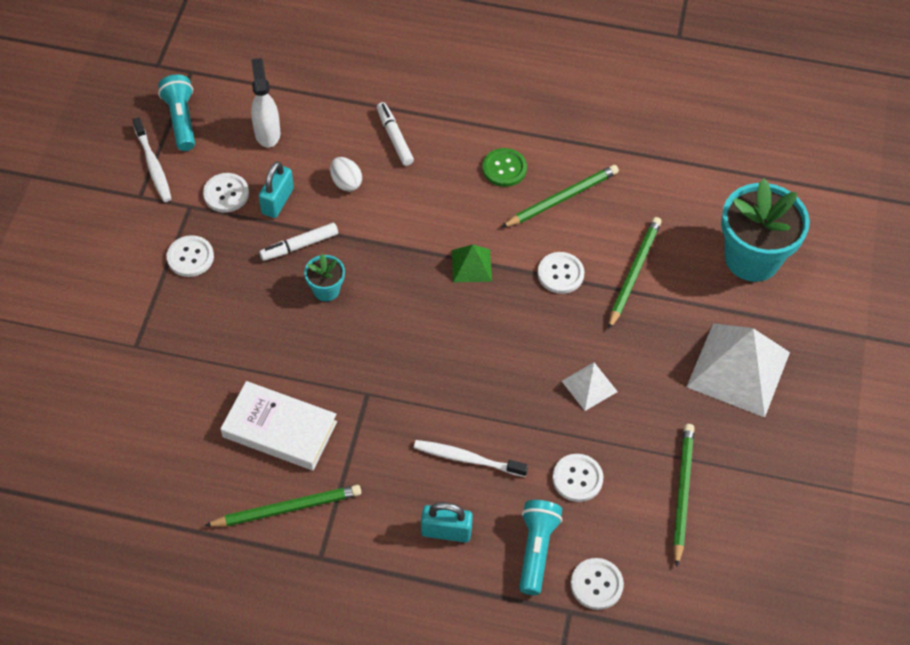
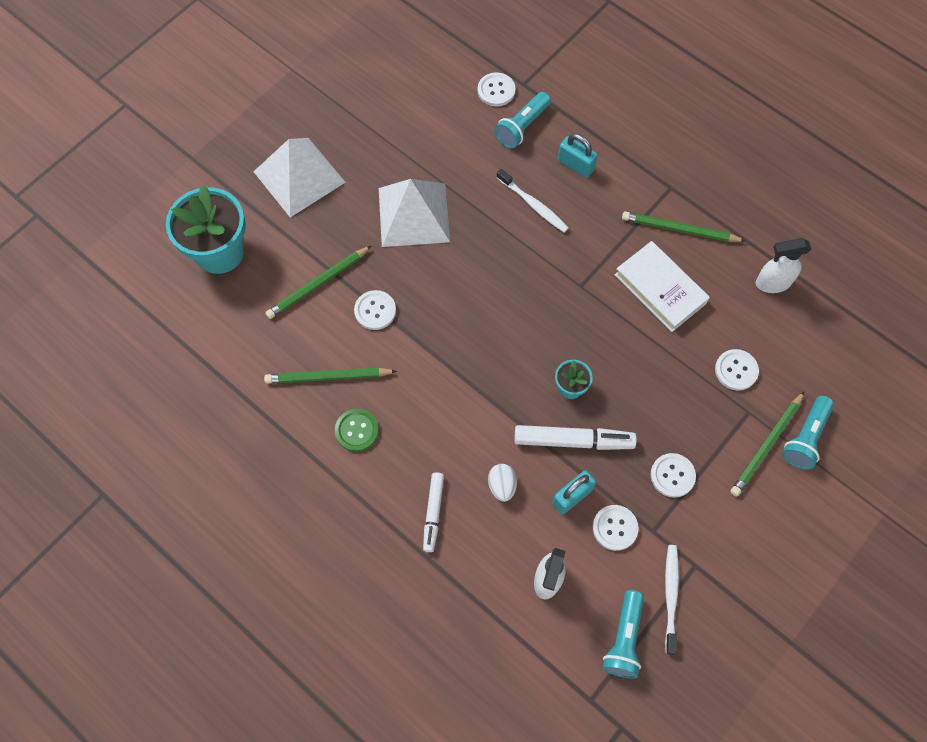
camera: 150 degrees left, 10 degrees up
(68, 347) = (805, 438): none -> turquoise flashlight
(156, 494) = (772, 283): none -> white spray bottle
(299, 246) = (573, 441): white marker -> white marker, size x1.56
(471, 265) = (441, 352): green pyramid -> none
(577, 478) = (465, 157): white button -> white button (736, 370)
(589, 386) = (413, 215): white pyramid -> white pyramid, size x2.03
(682, 493) = (401, 117): green pencil -> green pencil (767, 445)

